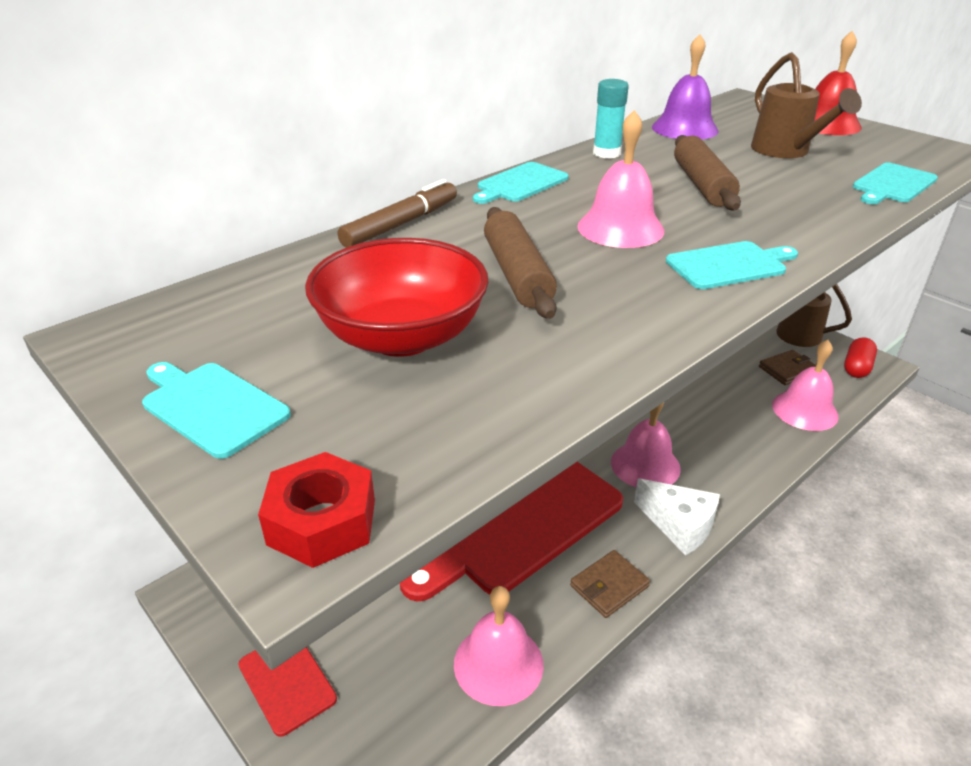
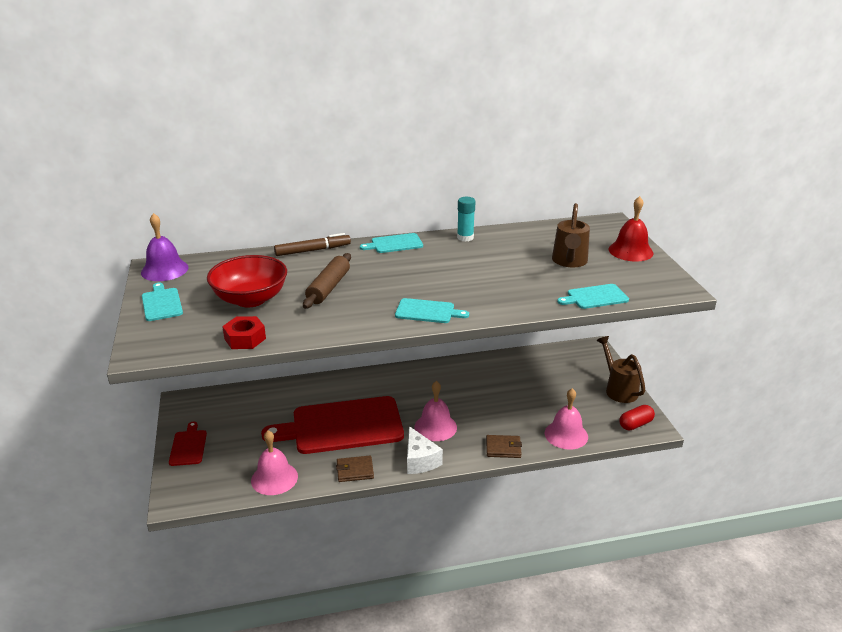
camera: 30 degrees right, 5 degrees down
(322, 522) = (154, 349): red nut -> red nut (245, 338)
(620, 228) = (406, 279): pink bell -> none
(685, 128) = (535, 233): purple bell -> purple bell (164, 270)
(702, 185) = (485, 268): brown rolling pin -> none
(787, 370) = (585, 410): brown wallet -> brown wallet (503, 448)

